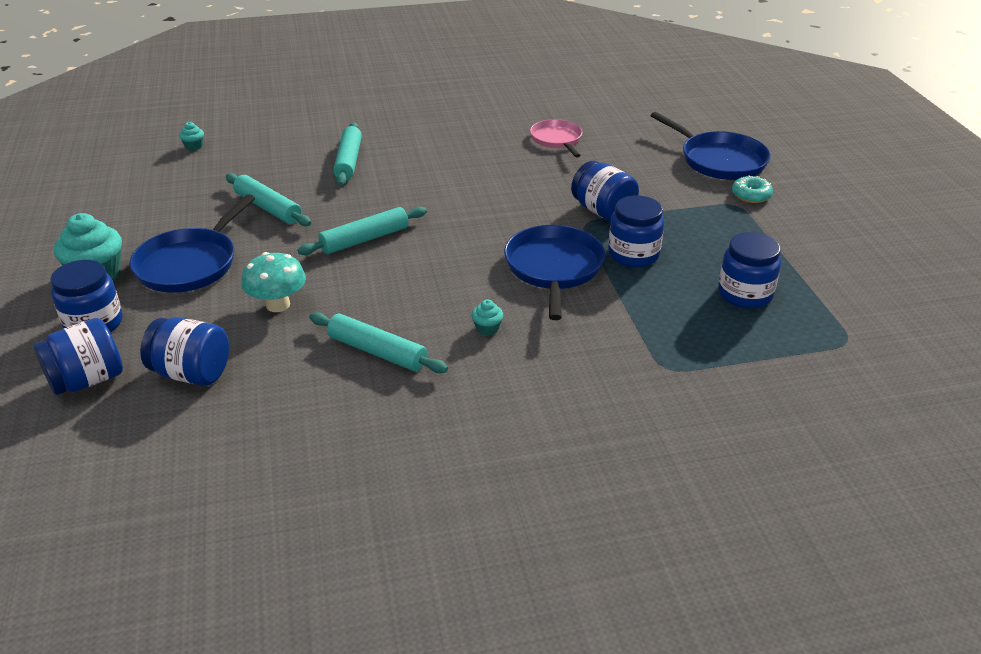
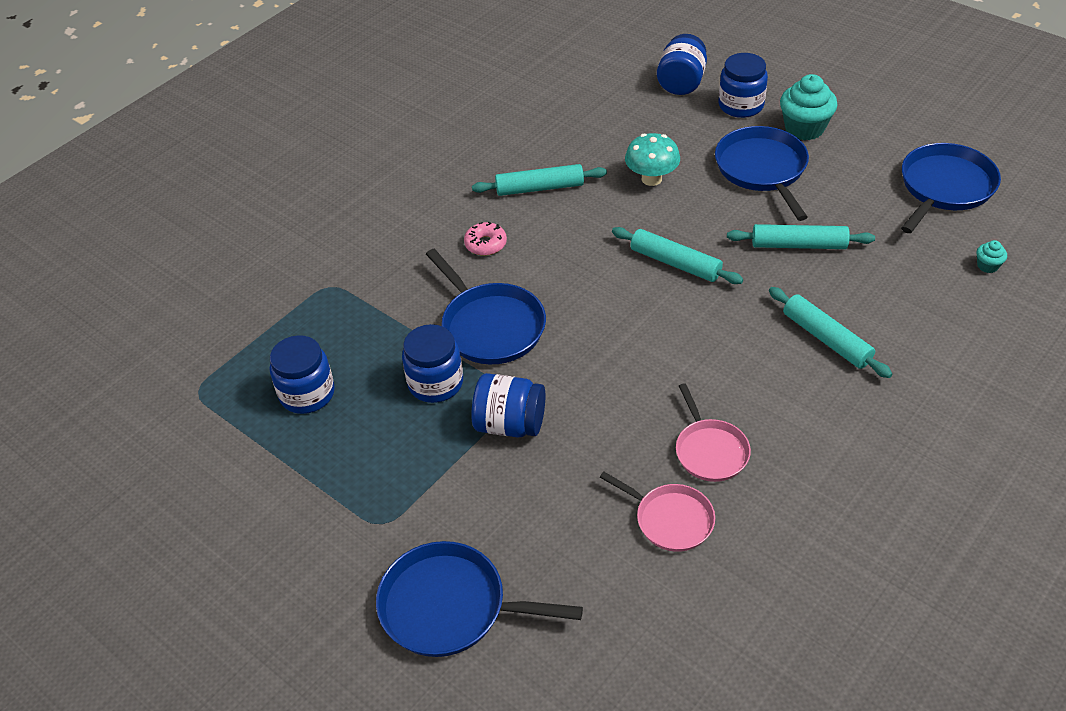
camera: 145 degrees right, 10 degrees up
(115, 189) = (944, 187): none -> blue pan
(192, 373) = (631, 116): blue jar -> none
(364, 239) = (675, 263): turquoise rolling pin -> turquoise rolling pin turned 75 degrees counterclockwise
(487, 329) = (485, 244): turquoise cupcake -> pink donut
(496, 151) = (710, 451): none -> pink pan
(751, 195) = (374, 553): turquoise donut -> none

